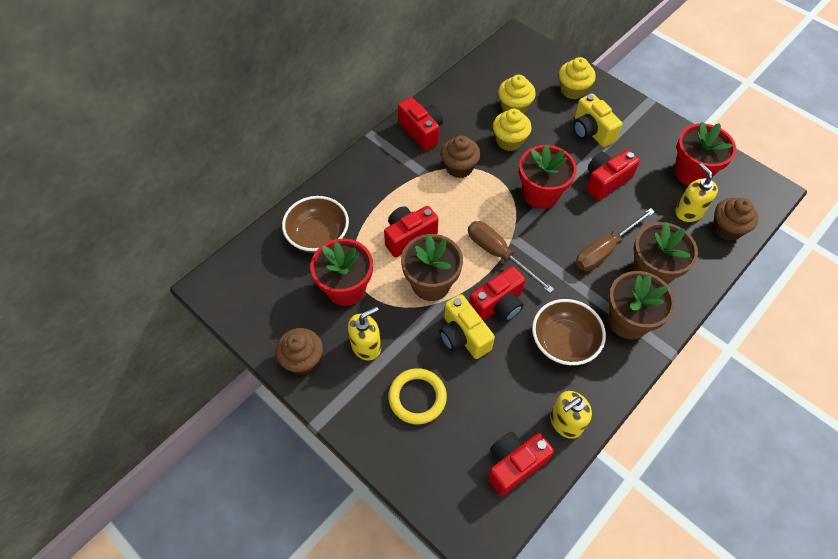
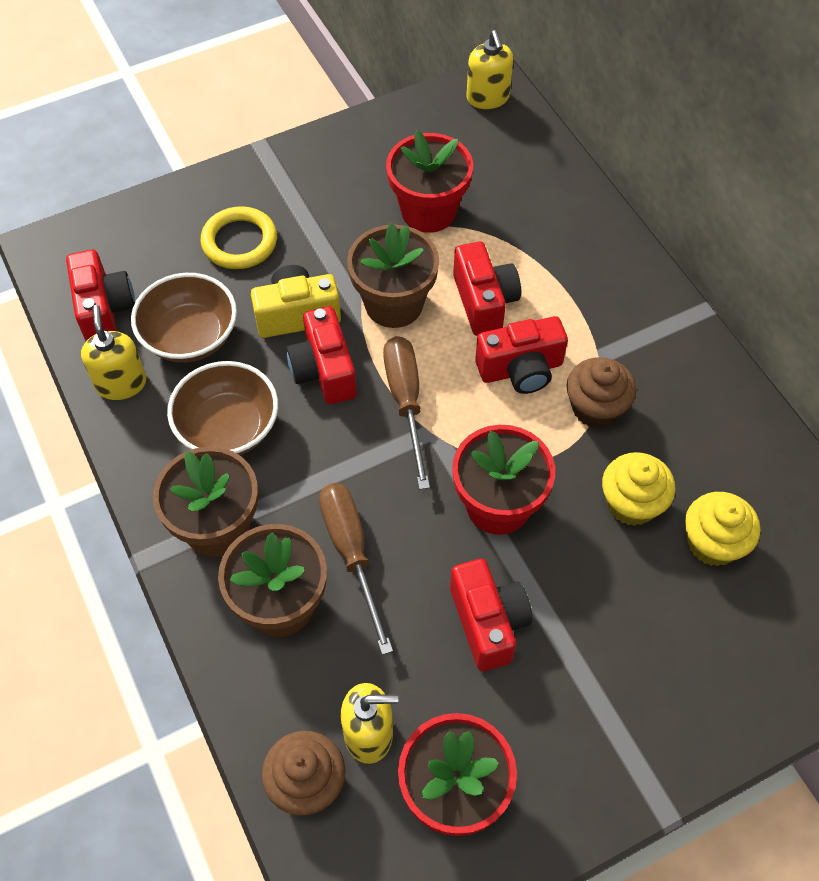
camera: 110 degrees right, 0 degrees up
(303, 360) = (346, 148): brown cupcake -> none
(318, 236) = (526, 201): brown bowl -> brown bowl (190, 337)
(366, 346) = (334, 211): yellow soap dispenser -> yellow soap dispenser (488, 98)
(421, 131) = (691, 379): red camera -> red camera (521, 369)
(499, 254) = (406, 402): brown screwdriver -> brown screwdriver turned 75 degrees counterclockwise
(573, 90) = (734, 669): yellow cupcake -> none
(591, 131) = (614, 653): yellow camera -> none

